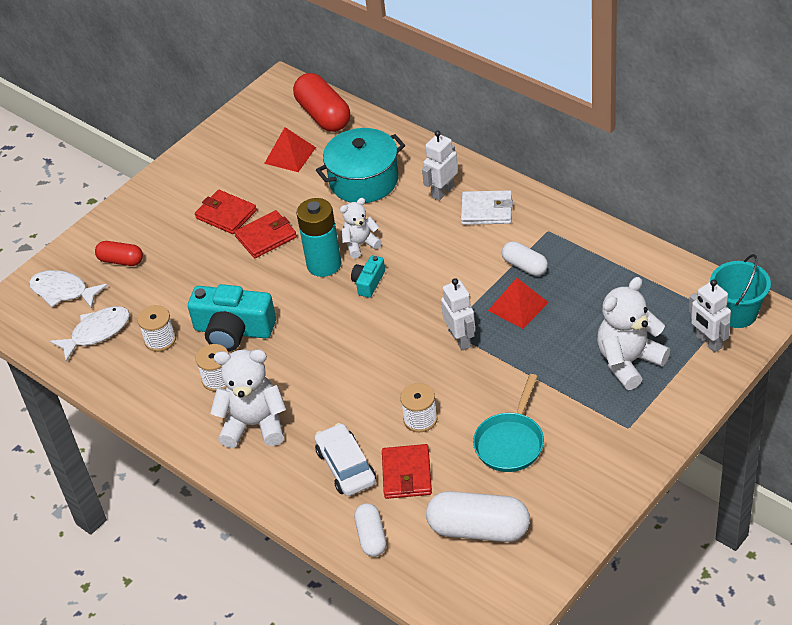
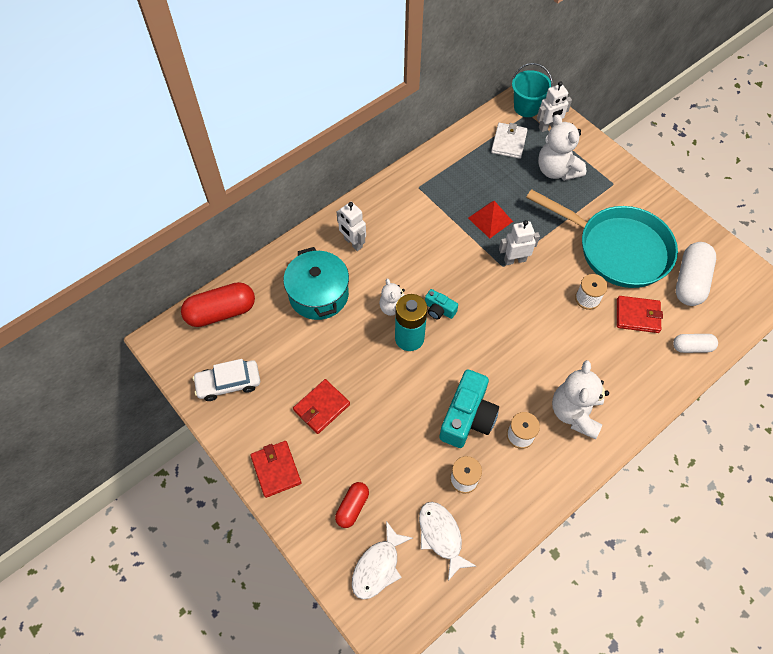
camera: 85 degrees left, 15 degrees up
(266, 237) = (362, 378): red wallet -> red wallet (276, 469)
(290, 155) = (263, 346): red pyramid -> none
(346, 466) = (626, 354): white car -> white car (228, 383)
(486, 210) = (384, 219): white wallet -> white wallet (509, 142)
(510, 442) = (617, 249): turquoise pan -> turquoise pan, size x1.88
(525, 266) = (451, 207): white capsule -> none

